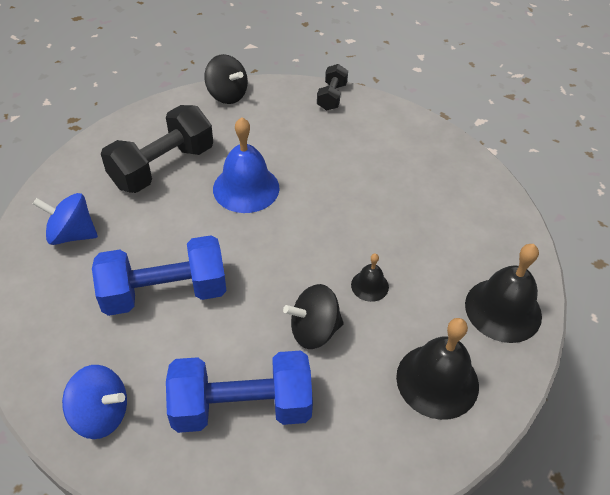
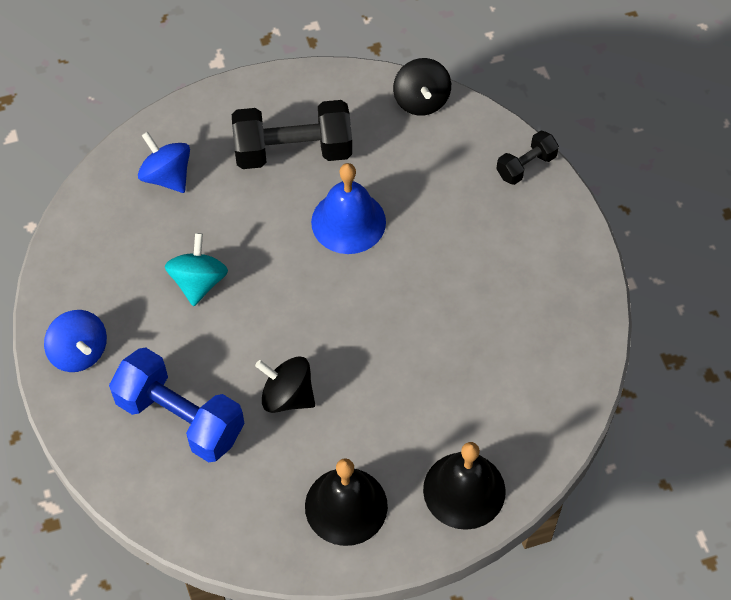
camera: 40 degrees right, 10 degrees up
(165, 293) = (198, 282): blue dumbbell -> turquoise spinning top
(369, 285) = (370, 389): black bell -> none

